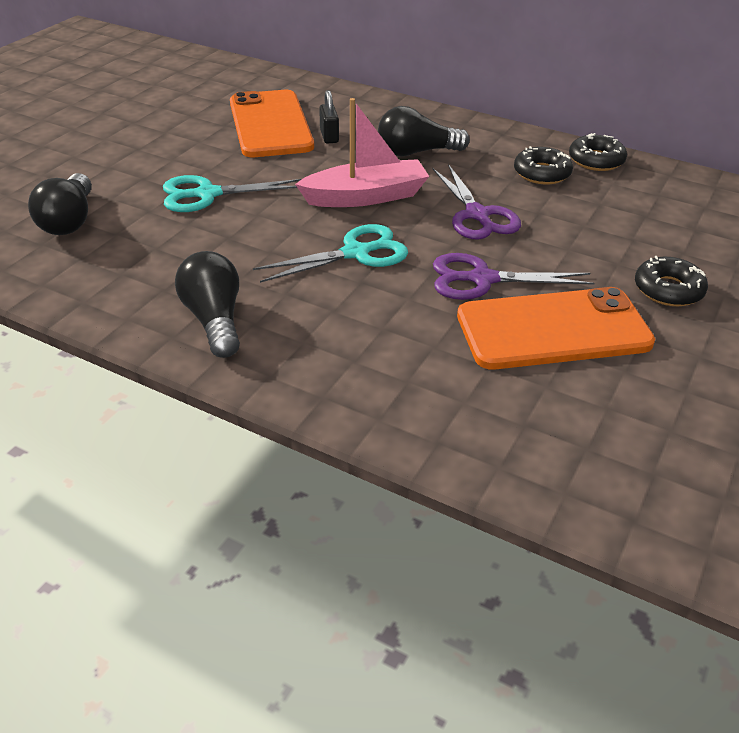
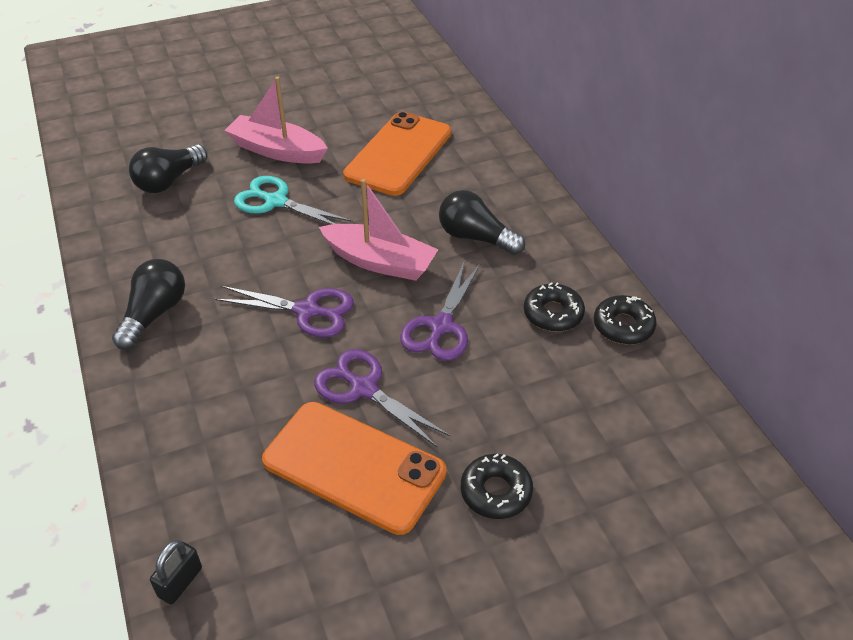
camera: 40 degrees right, 5 degrees up
(151, 160) = (277, 150): none -> pink boat
(329, 136) = (428, 187): black padlock -> black padlock (180, 582)
(356, 253) = (307, 311): turquoise scissors -> purple scissors

